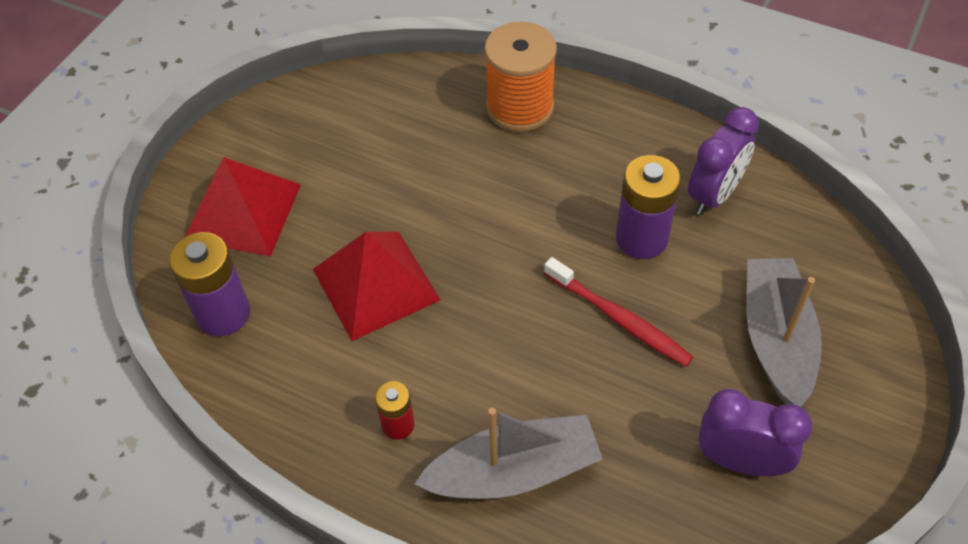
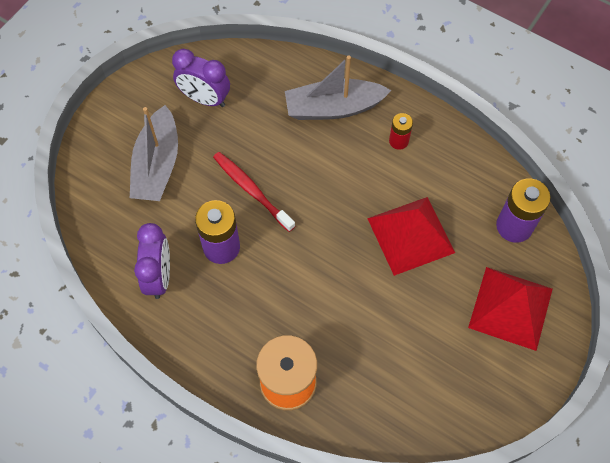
camera: 175 degrees left, 10 degrees up
(714, 195) = (159, 276): purple clock -> purple clock turned 135 degrees clockwise

